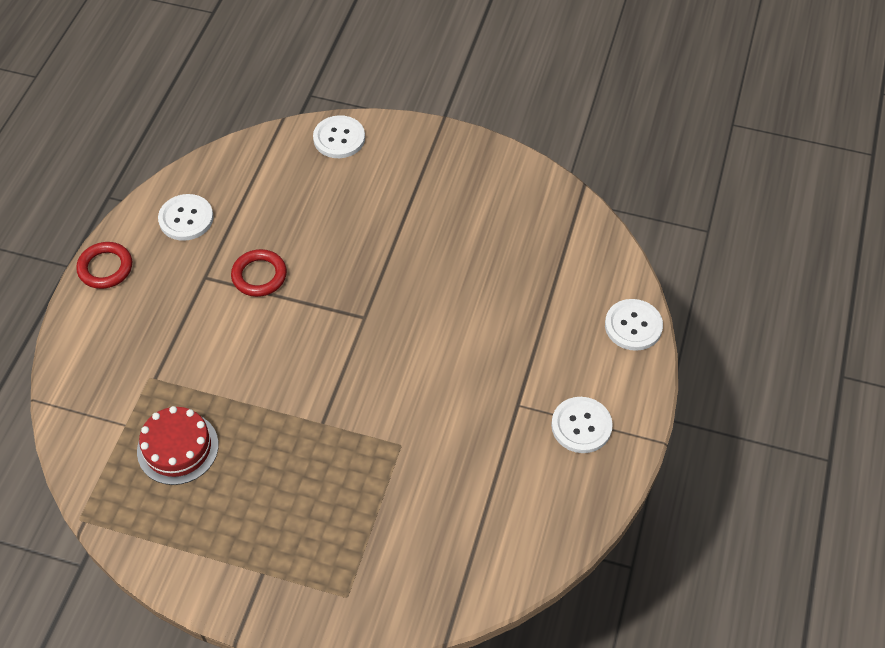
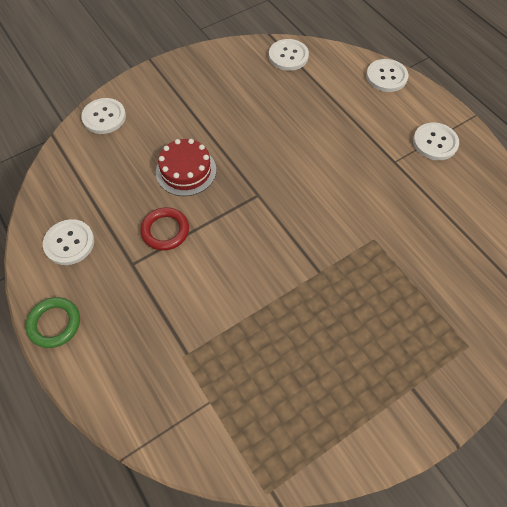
camera: 50 degrees left, 5 degrees up
(105, 268) = (54, 324): red ring -> green ring
(177, 448) = (262, 377): red cake -> red cake (186, 171)
(569, 222) = (288, 56): none -> white button

